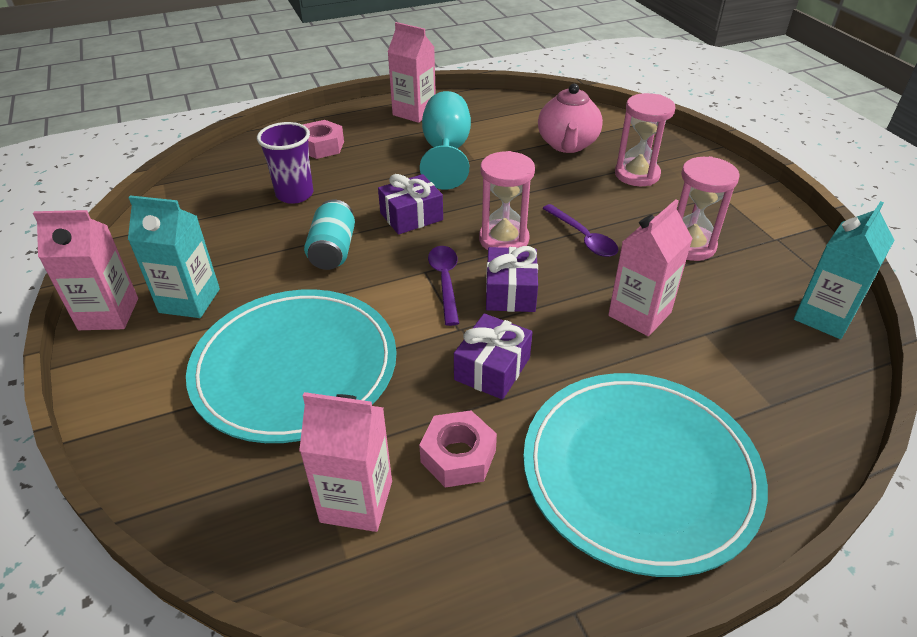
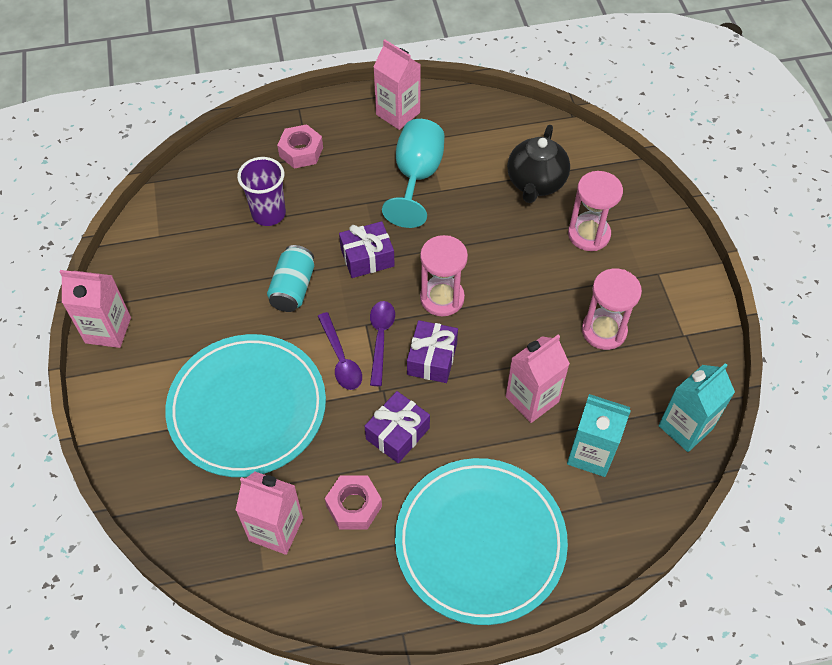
camera: 10 degrees right, 15 degrees up
(189, 301) = (171, 326): turquoise carton -> turquoise carton (591, 454)
(567, 145) = (535, 183): pink teapot -> black teapot
(583, 238) = (512, 307): purple spoon -> purple spoon (340, 359)

